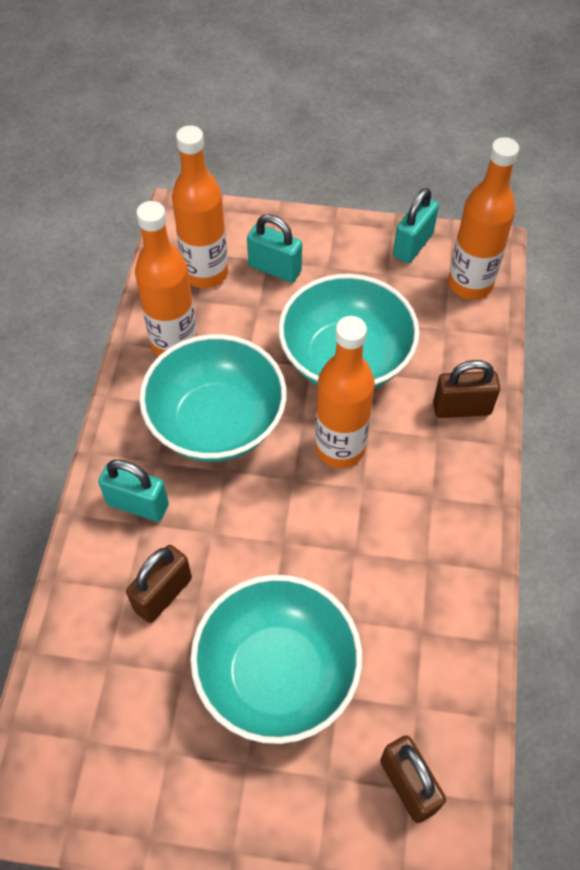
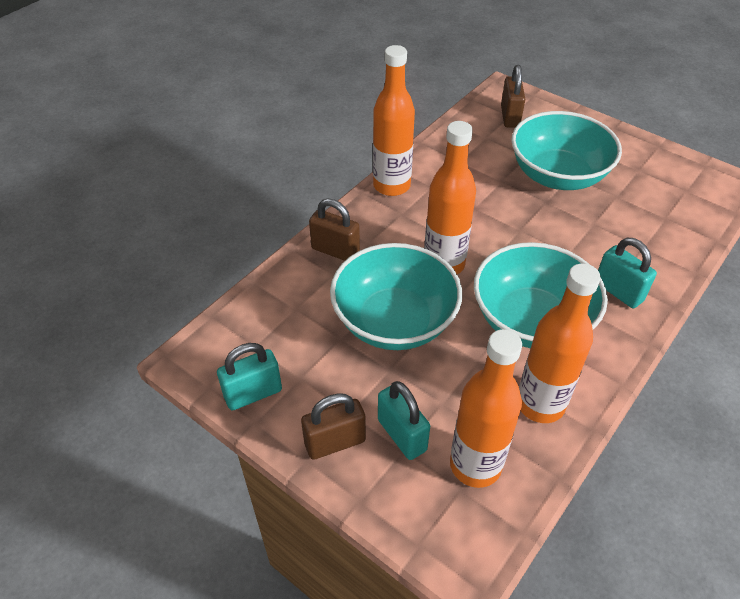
camera: 150 degrees left, 10 degrees down
(163, 594) = (616, 235): brown padlock -> brown padlock (335, 442)
(470, 284) = (240, 333): orange bottle -> orange bottle (391, 186)

